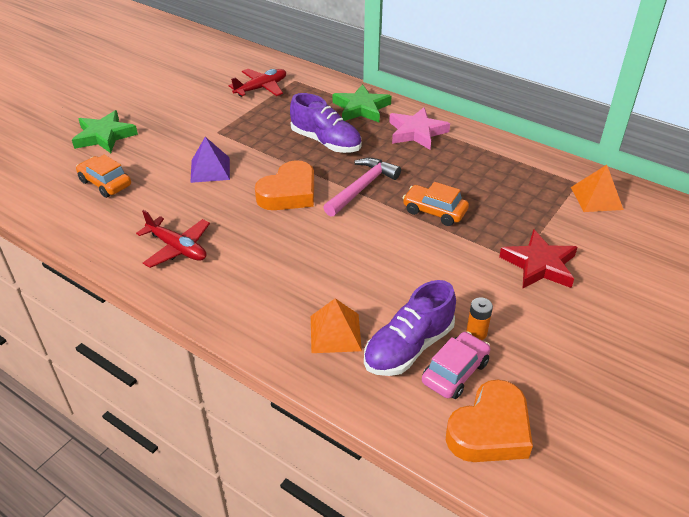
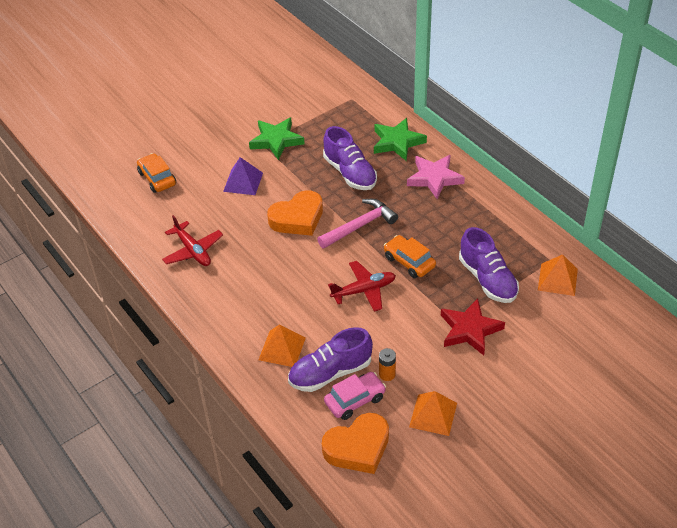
camera: 20 degrees right, 5 degrees up
(104, 136) = (169, 130): green star -> green star (276, 140)
(261, 88) = (318, 102): red plane -> red plane (364, 290)
(527, 212) = (487, 279): none -> purple shoe
(556, 366) = (433, 414): none -> orange pyramid

